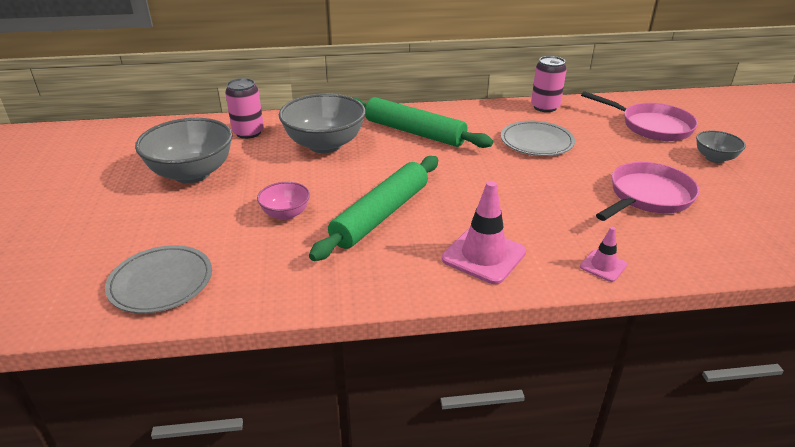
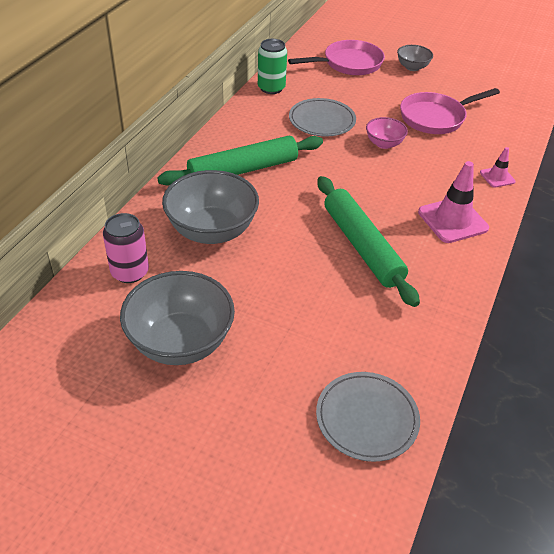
camera: 60 degrees left, 10 degrees up
(286, 214) = (316, 300): pink bowl -> pink bowl (384, 144)
(545, 107) = (271, 88): pink can -> green can
(647, 197) = (435, 117): pink pan -> pink pan turned 105 degrees counterclockwise

